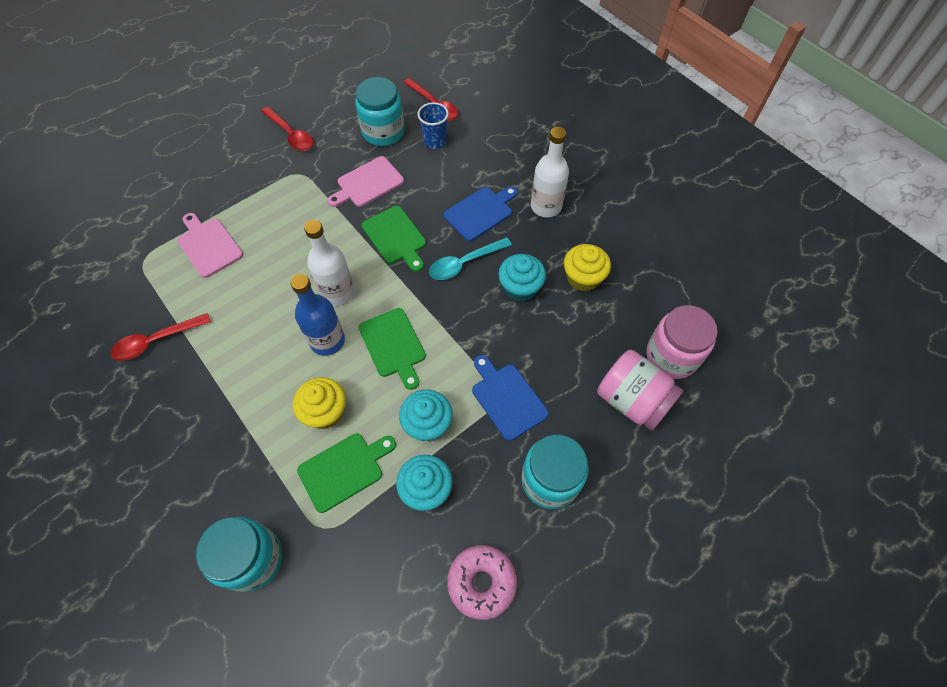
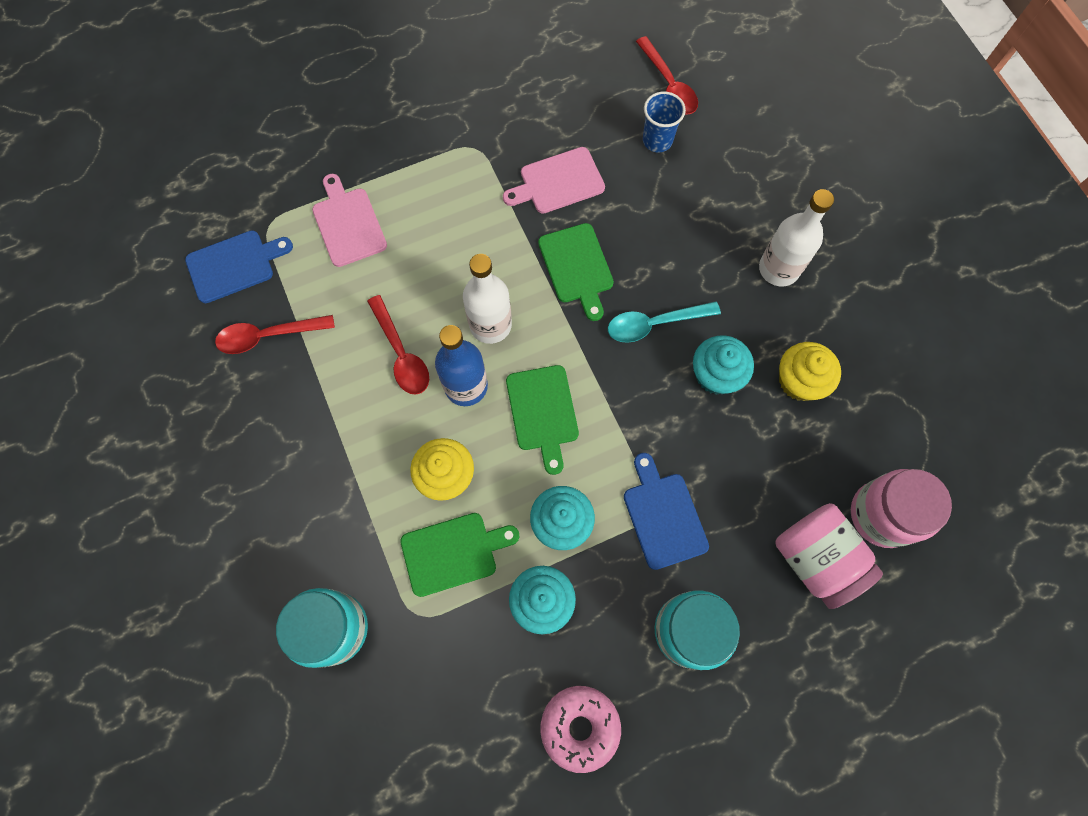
camera: 15 degrees right, 10 degrees up
(291, 135) = (475, 88): red spoon -> red spoon (401, 353)
(383, 132) = (593, 110): turquoise jar -> none
(480, 212) = (692, 257): blue cutting board -> blue cutting board (234, 265)

